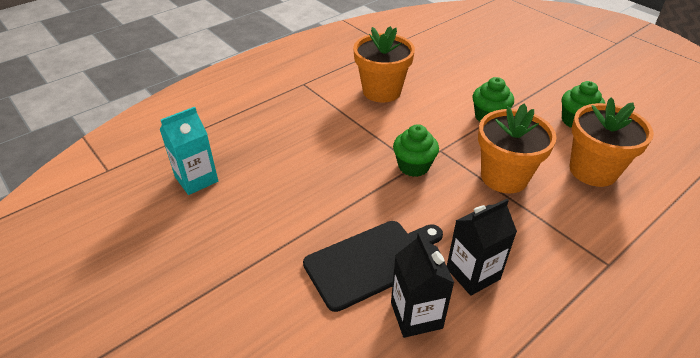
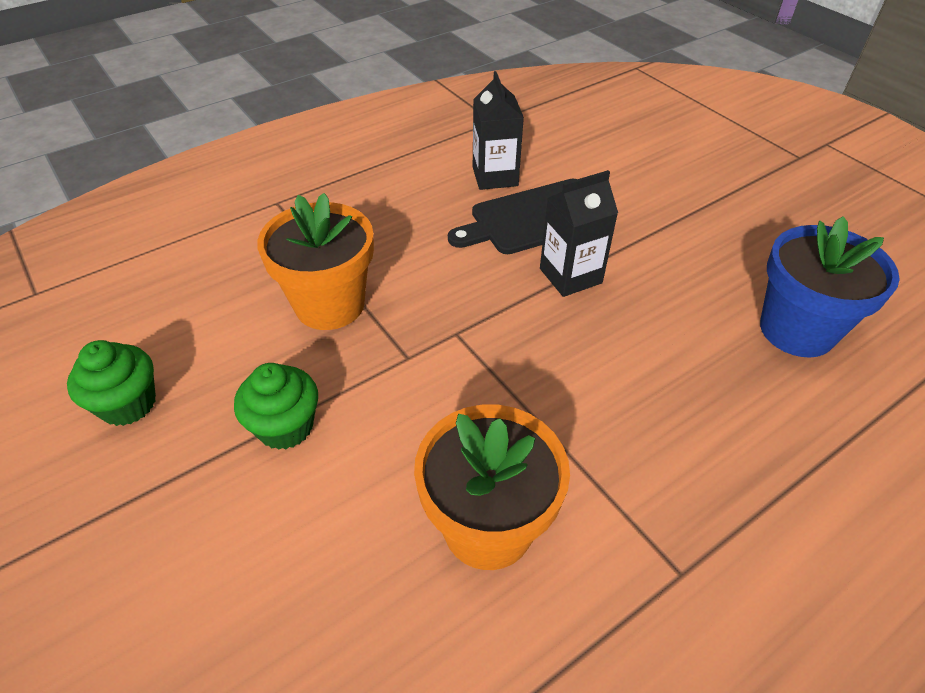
camera: 175 degrees left, 5 degrees up
(196, 179) = (796, 330): turquoise carton -> blue flower pot
(413, 166) = (460, 330): green cupcake -> none
(473, 273) = (427, 202): black carton -> black carton (570, 276)
(593, 170) = (191, 306): orange flower pot -> none

